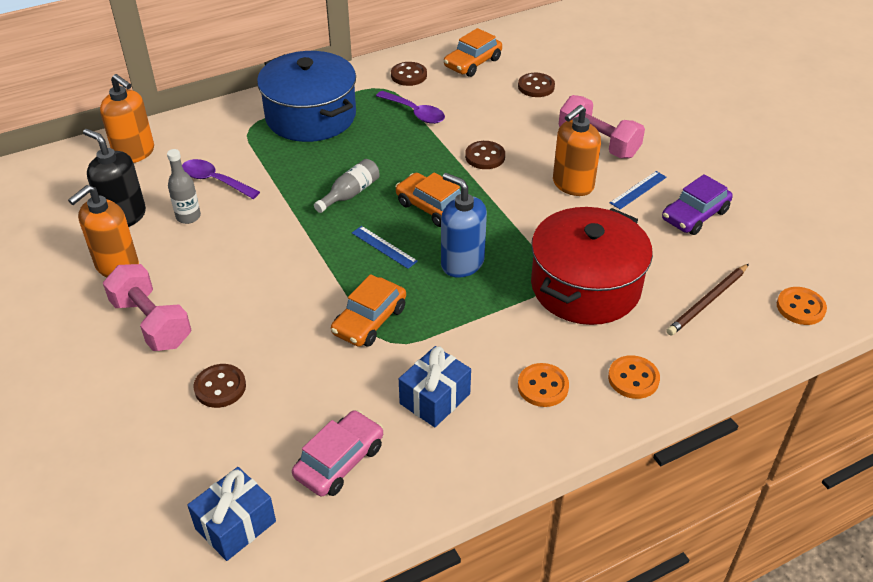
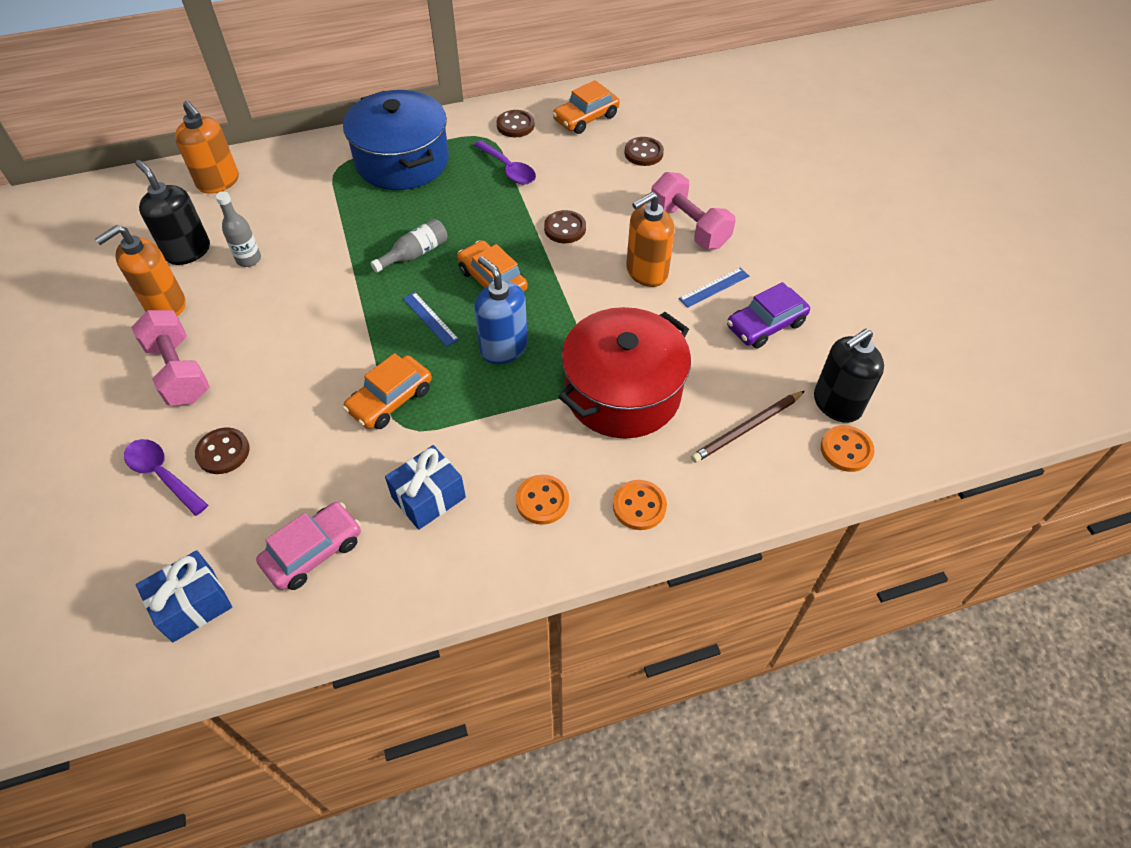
camera: 10 degrees right, 10 degrees up
(214, 181) = (286, 222): purple spoon -> purple spoon (162, 474)
(779, 271) = (836, 404): none -> black soap dispenser

